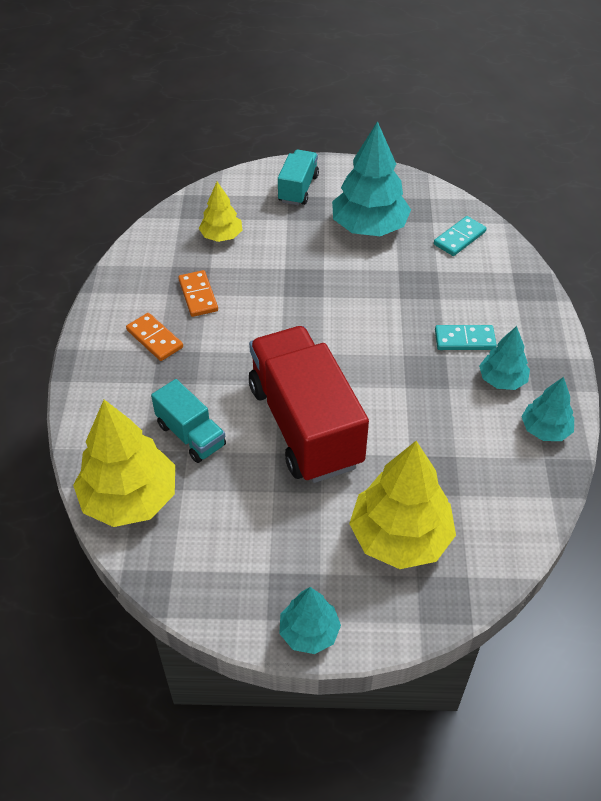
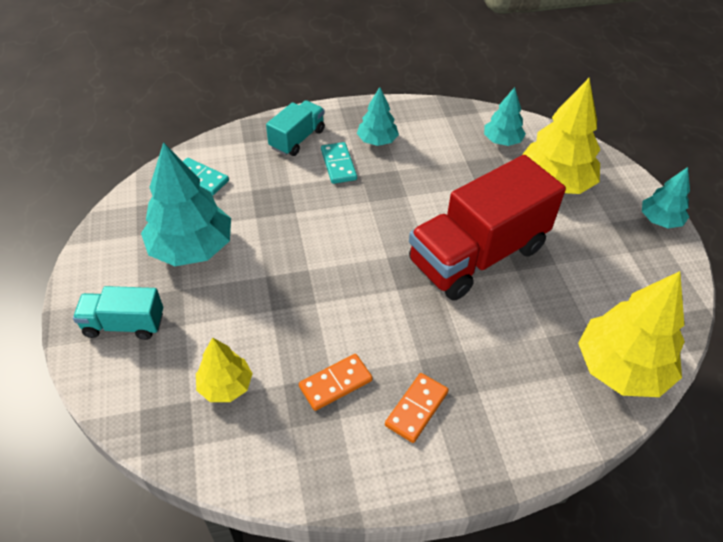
camera: 105 degrees left, 0 degrees up
(191, 435) = (528, 338): turquoise truck -> turquoise truck (297, 139)
(545, 430) = (419, 117): turquoise tree -> turquoise tree (502, 141)

